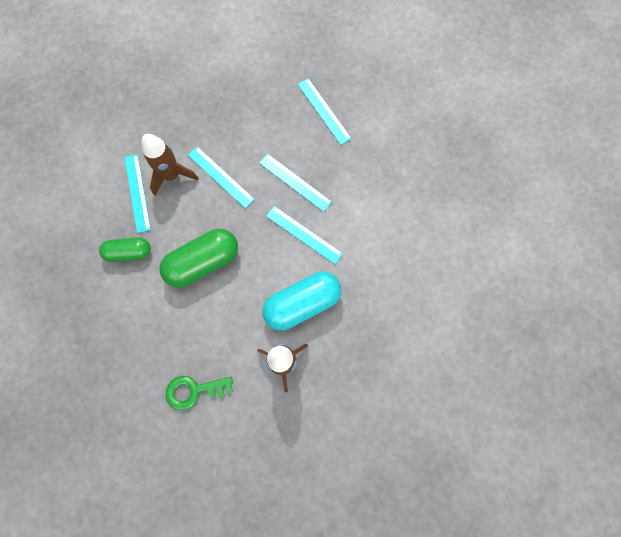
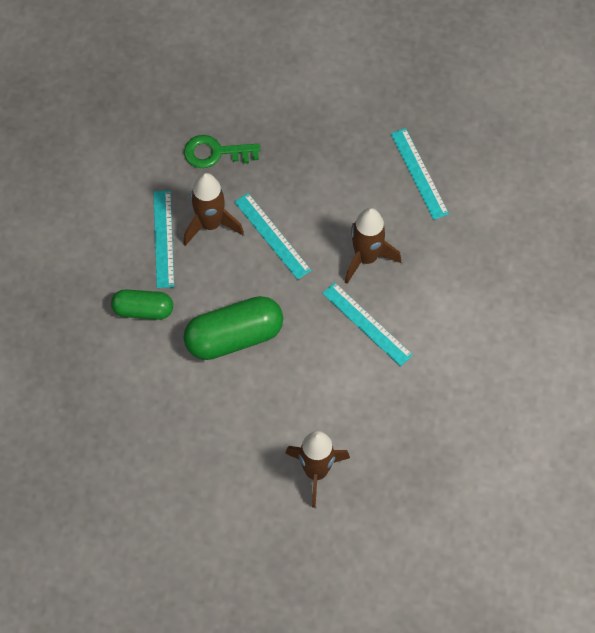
camera: 10 degrees right, 10 degrees down
(194, 390) = (200, 486): green key -> green key (215, 153)
(295, 182) = (366, 257): turquoise ruler -> brown rocket
(302, 304) = (351, 407): turquoise capsule -> none

